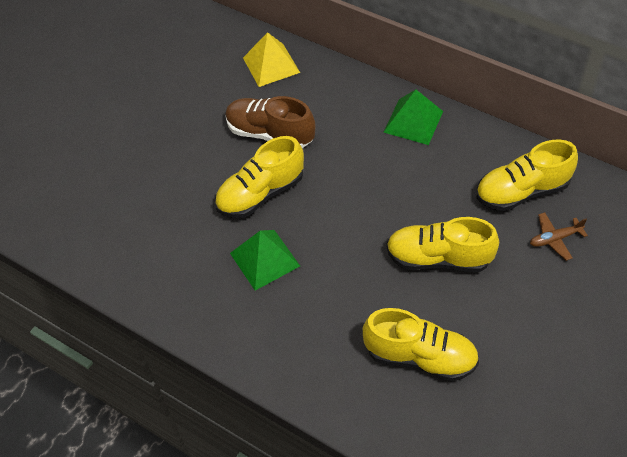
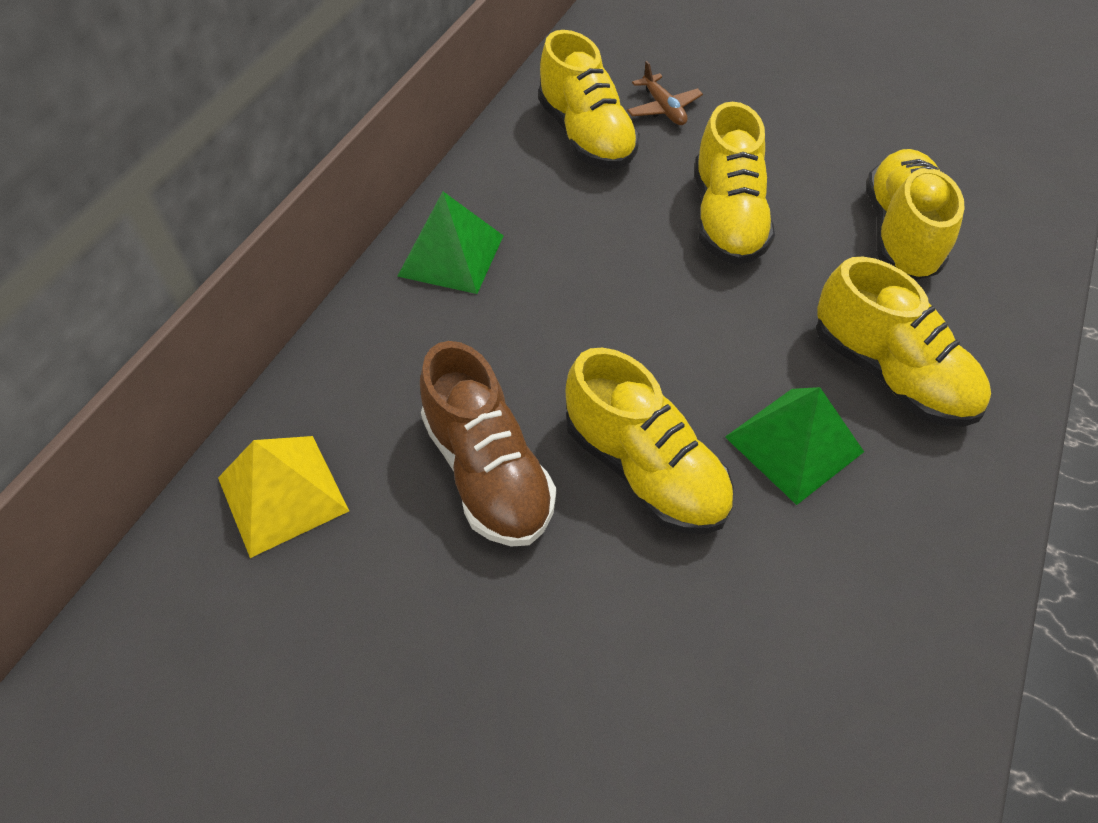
camera: 100 degrees left, 0 degrees up
(270, 134) = (487, 471): brown shoe -> brown shoe turned 45 degrees counterclockwise
(304, 317) = (890, 373): none -> yellow shoe

